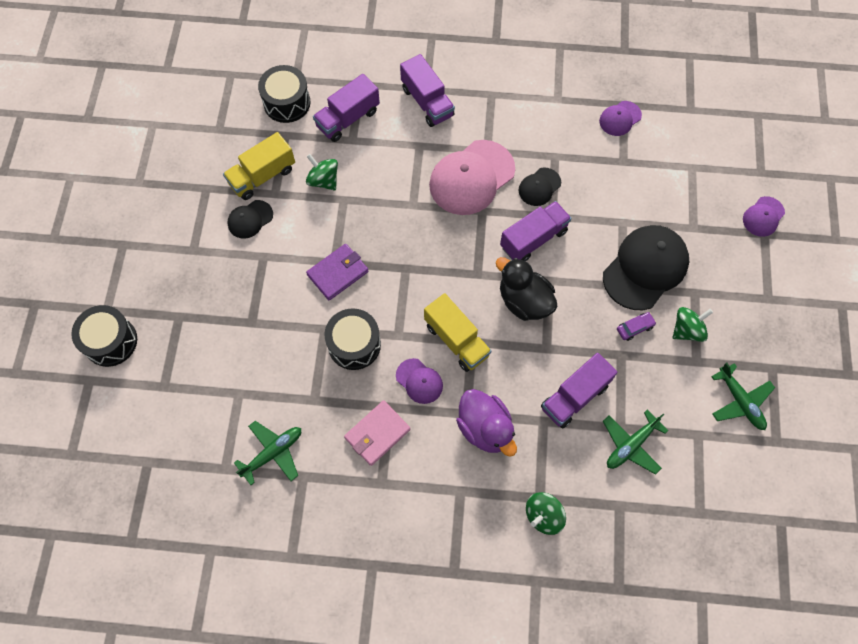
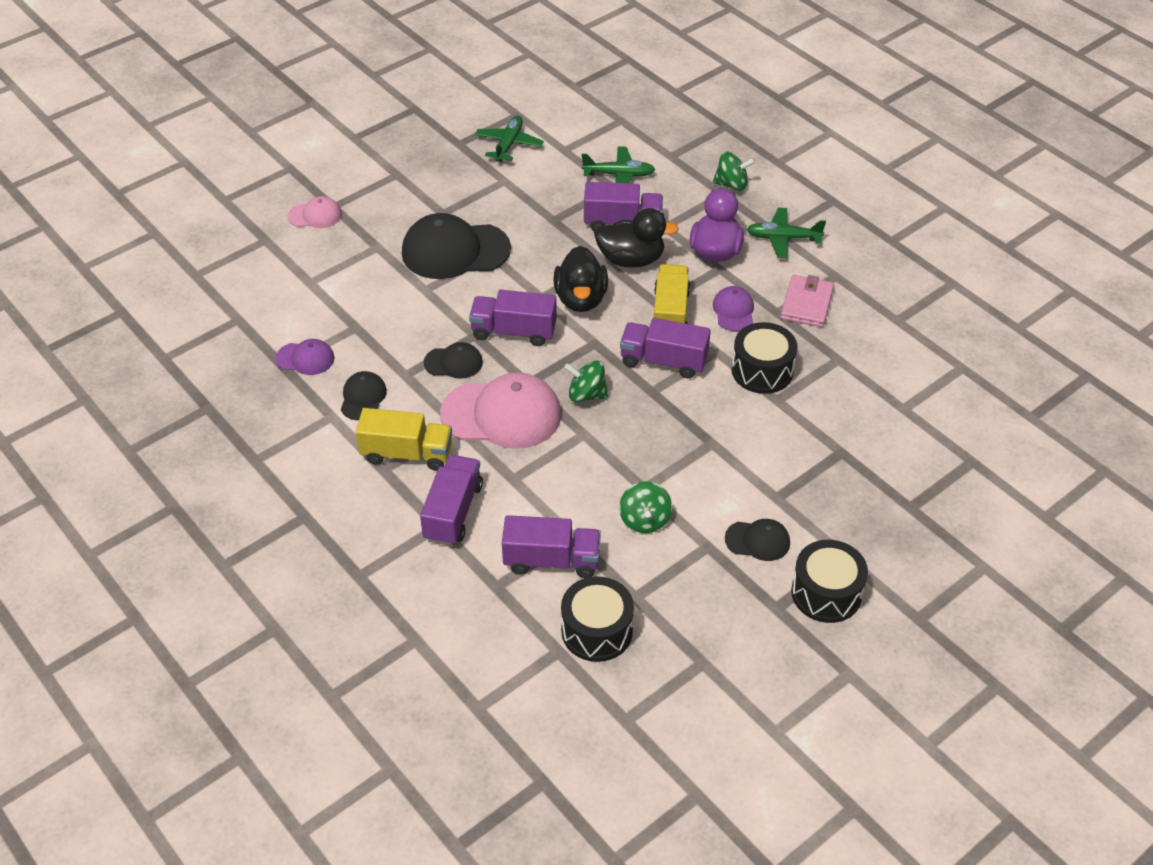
camera: 135 degrees left, 20 degrees down
(110, 341) = (999, 534): black drum -> black drum (826, 593)
(262, 176) = (703, 573): yellow truck -> yellow truck (407, 453)
(273, 453) = (909, 350): green plane -> green plane (783, 238)
(337, 273) = (718, 432): purple wallet -> none
(377, 434) = (806, 304): pink wallet -> pink wallet turned 75 degrees counterclockwise
(422, 297) = (663, 361): none -> purple truck
(531, 366) = (631, 259): none -> black duck
(557, 123) = (363, 398): none -> black cap
(634, 328) = (519, 226): purple car -> none
(687, 330) = (483, 199): green spinning top -> green spinning top (586, 395)
(763, 216) = (315, 215): purple cap -> pink cap

